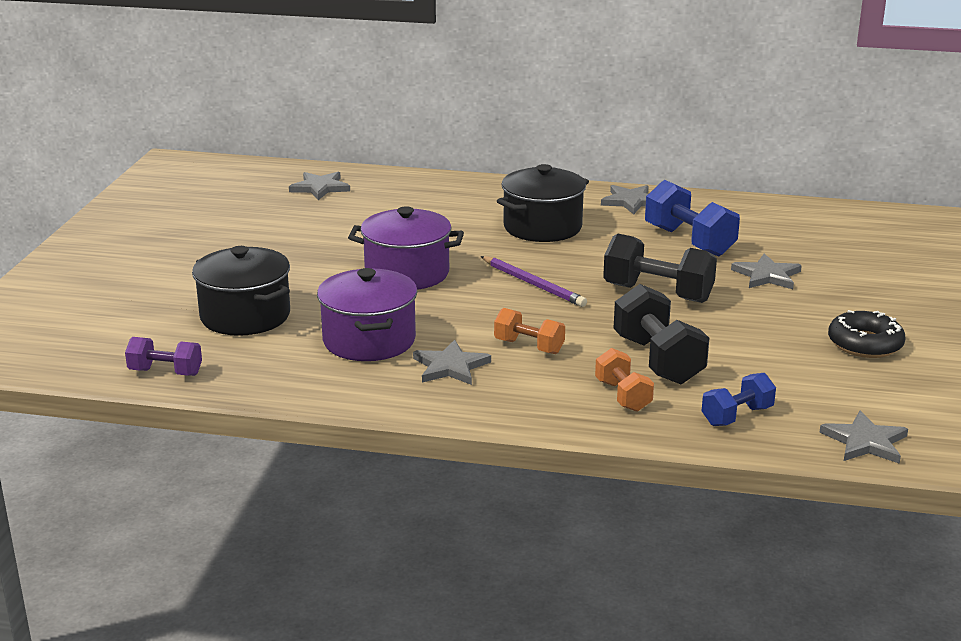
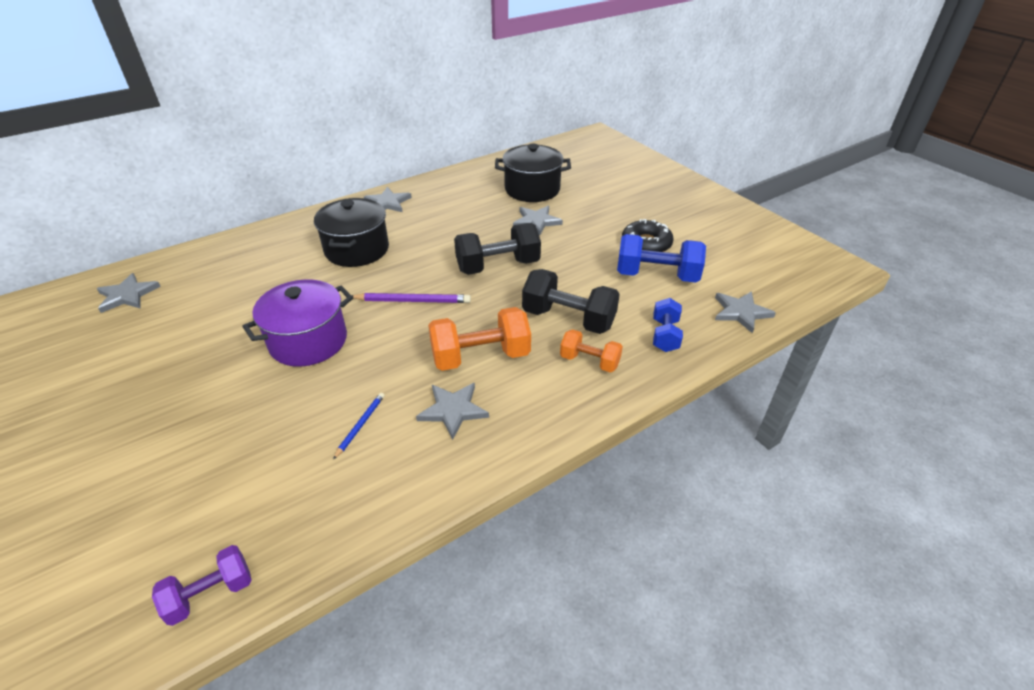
camera: 45 degrees left, 15 degrees up
(245, 316) = (216, 469): black pot -> black pot (532, 189)
(369, 340) = (360, 425): purple pot -> blue pencil
(529, 347) = (480, 357): orange dumbbell -> orange dumbbell, size x1.67
(689, 241) = (462, 217): blue dumbbell -> blue dumbbell (656, 276)

